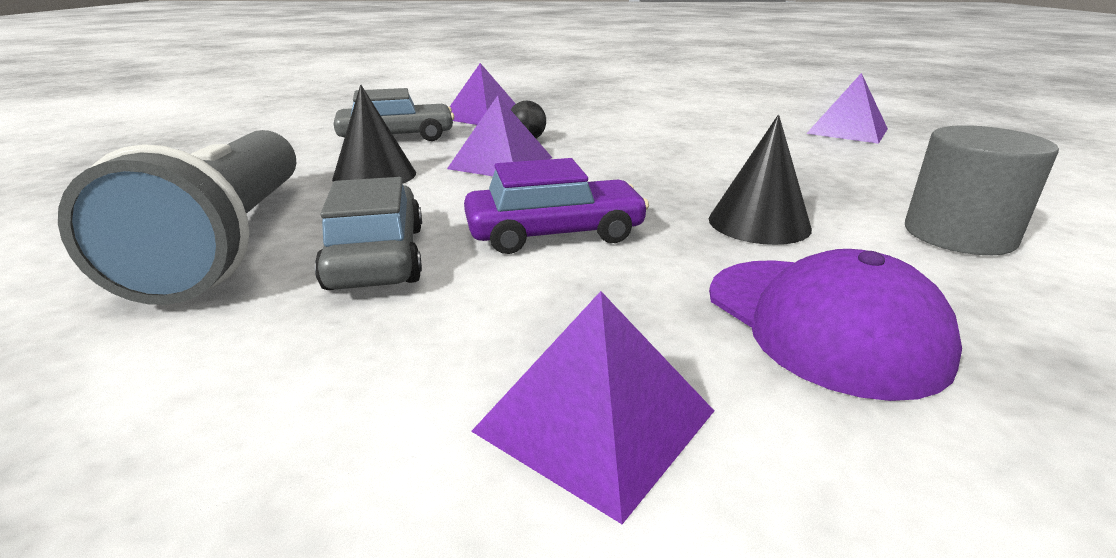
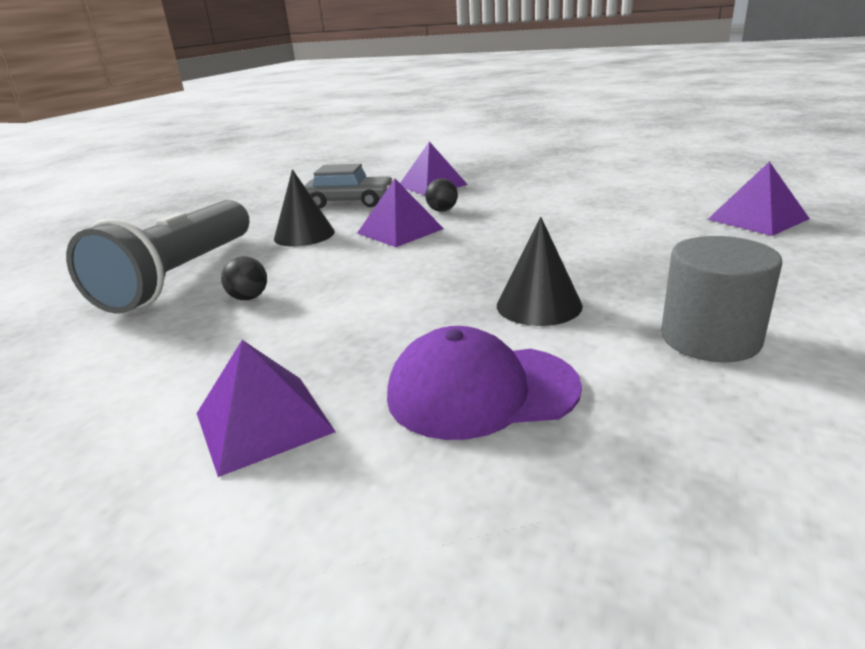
camera: 25 degrees right, 0 degrees up
(377, 257) = (249, 298): grey car -> black ball
(554, 233) = (374, 294): purple car -> none
(822, 323) = (481, 391): purple cap -> purple cap turned 90 degrees clockwise

